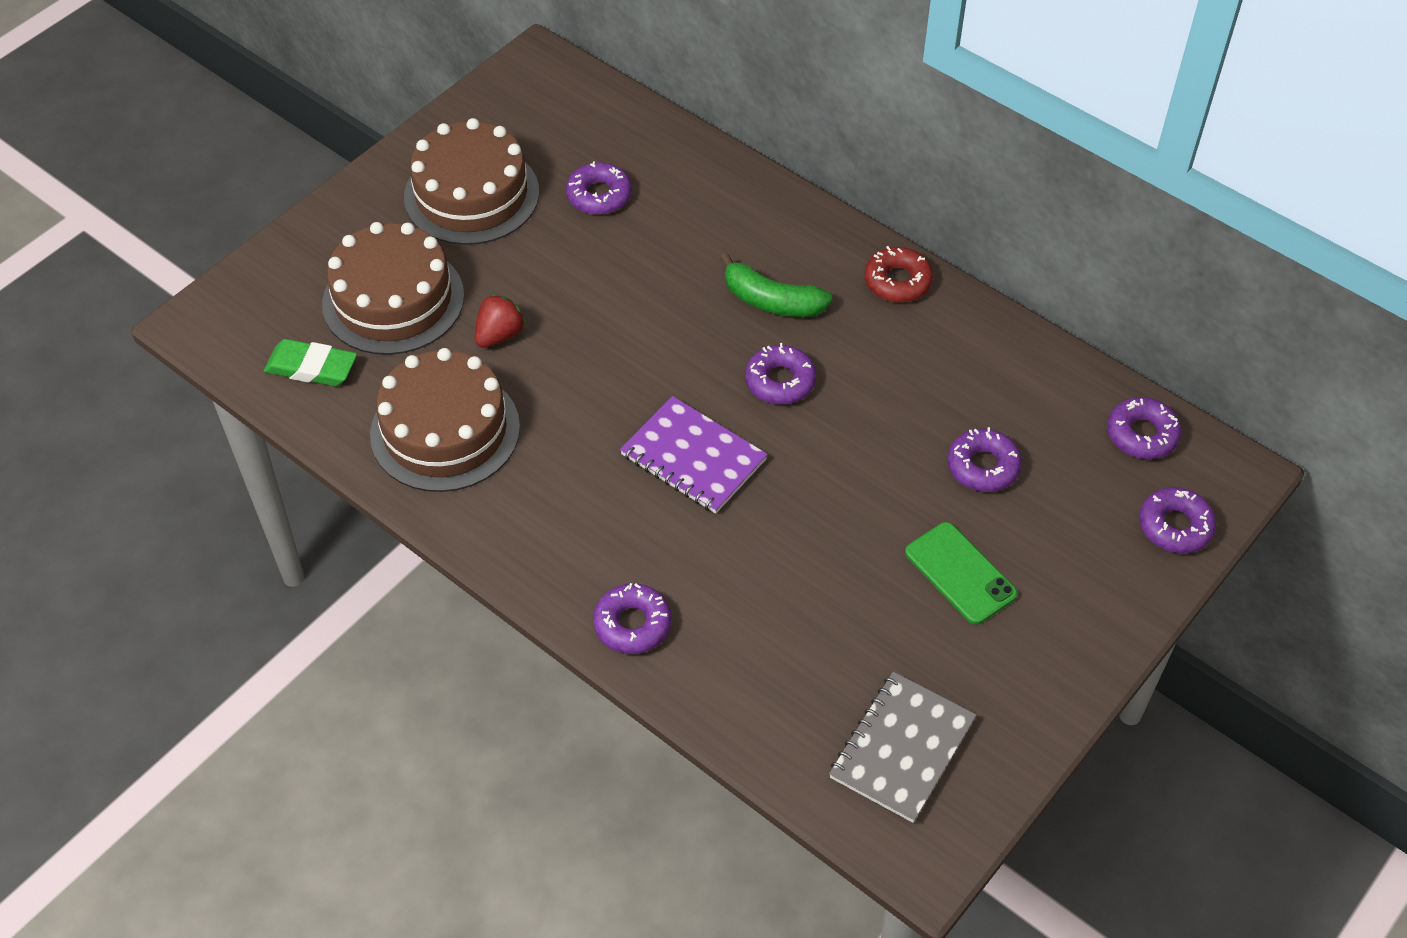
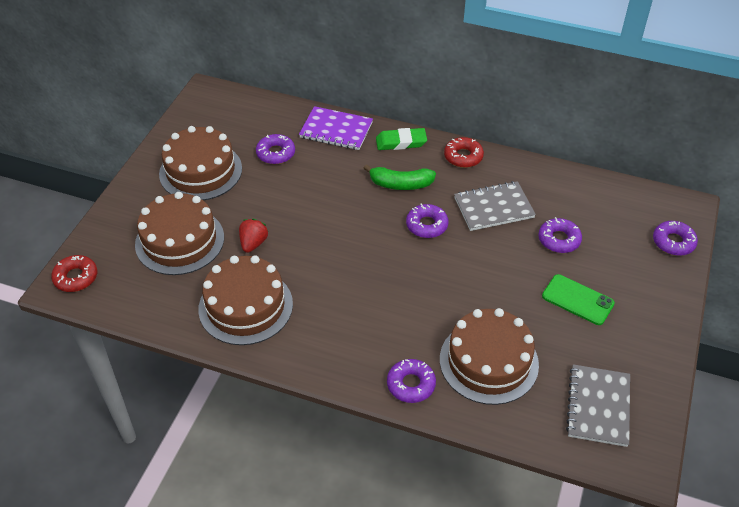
camera: 20 degrees left, 5 degrees down
(223, 315) = (76, 277): none -> red donut
(311, 367) = (146, 293): green eraser -> green eraser (401, 142)
(693, 457) = (399, 280): purple notebook -> purple notebook (336, 130)
(768, 627) = (489, 361): none -> brown cake
(903, 382) = (493, 208): none -> grey notebook
(1142, 434) = (630, 200): purple donut -> none

